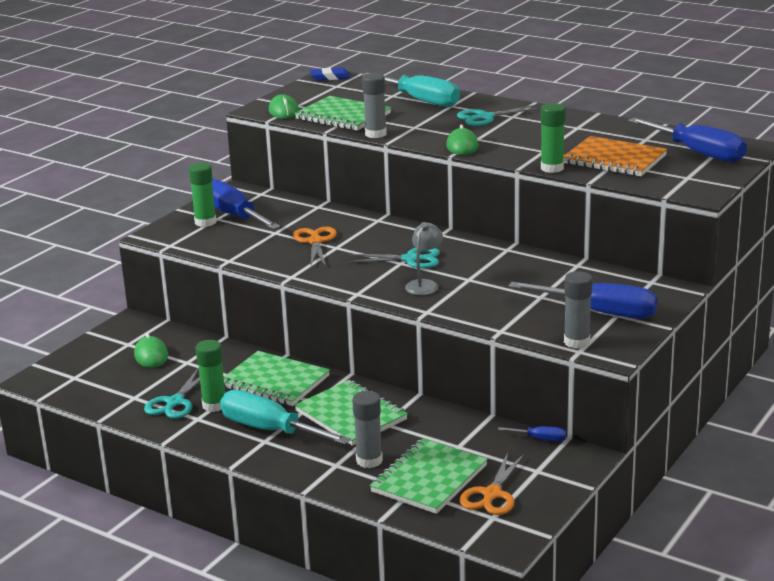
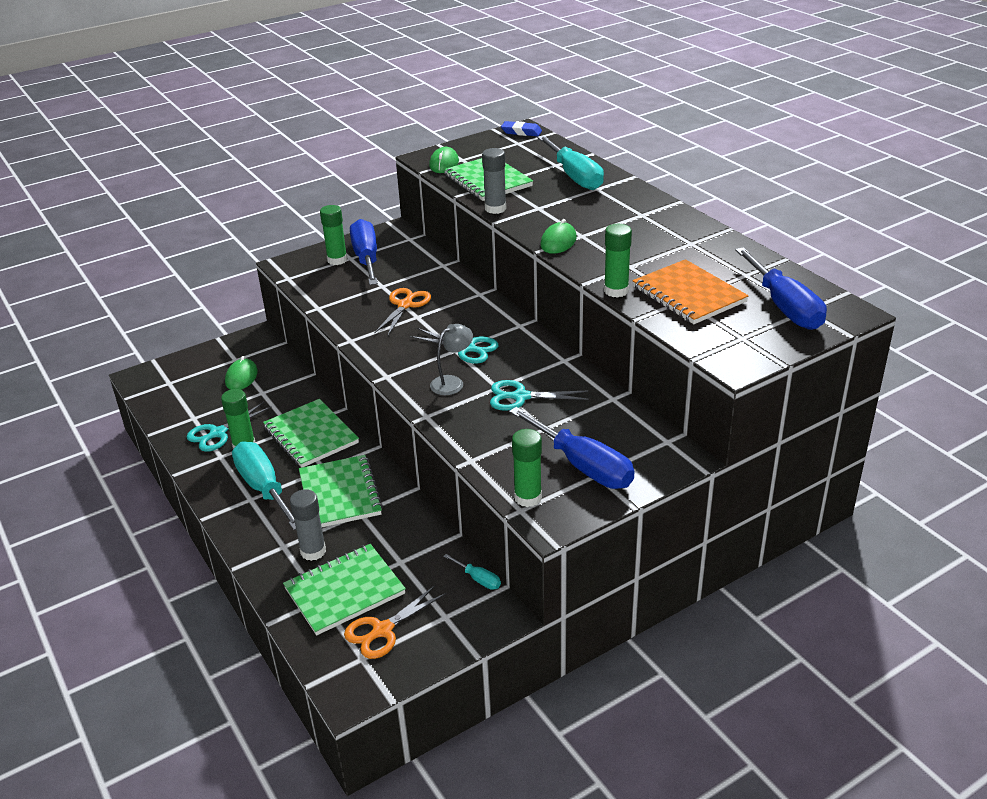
camera: 25 degrees right, 10 degrees up
(485, 117) = (614, 210): turquoise scissors -> turquoise scissors (521, 397)
(540, 439) = (478, 579): blue screwdriver -> turquoise screwdriver
(577, 342) = (528, 497): grey glue stick -> green glue stick

